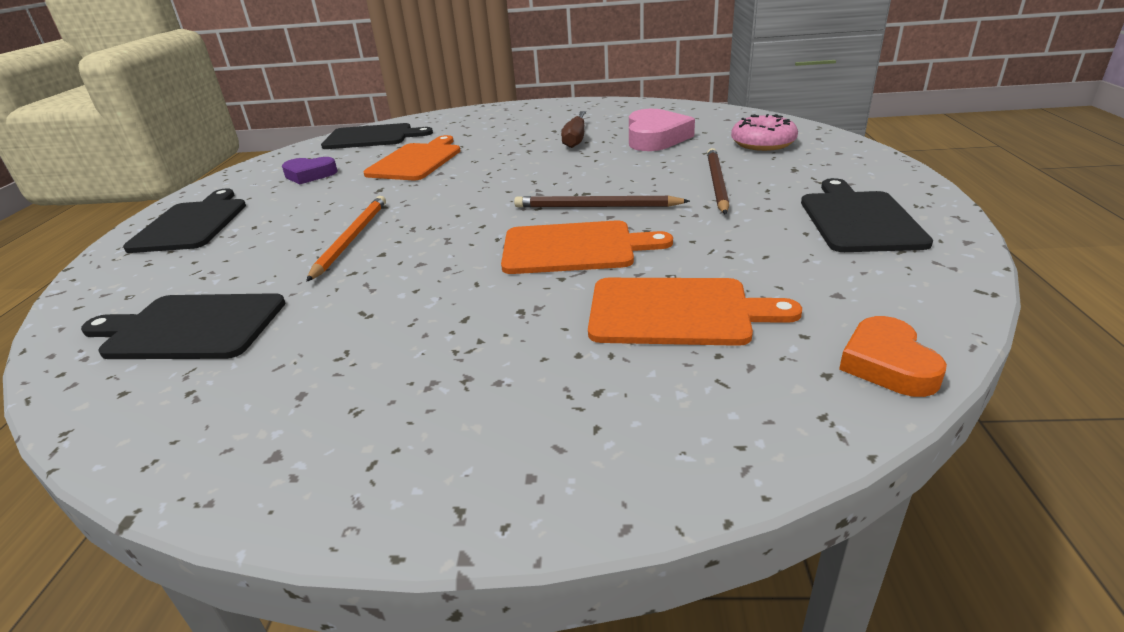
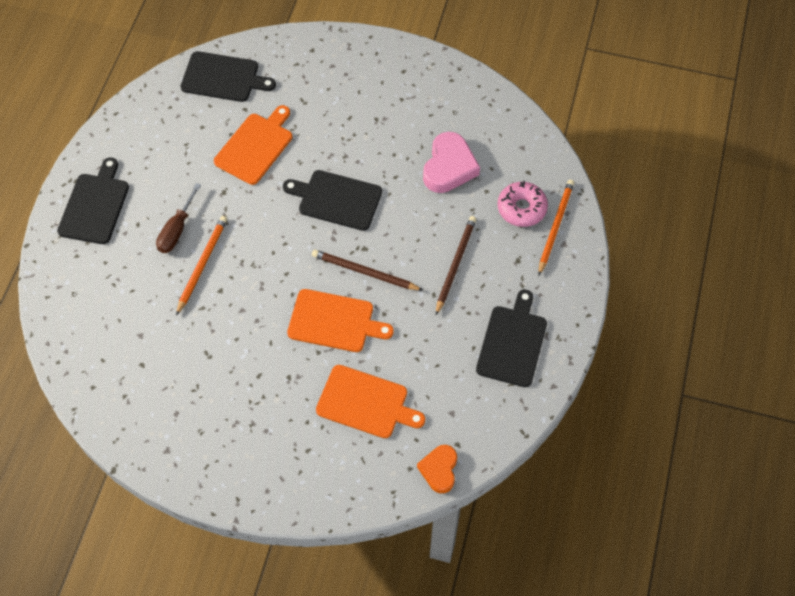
camera: 10 degrees right, 30 degrees up
(190, 327) = (115, 339): black cutting board -> black cutting board (336, 200)
(309, 175) = (172, 145): purple heart -> none
(575, 139) = (387, 146): brown screwdriver -> brown screwdriver (176, 230)
(815, 146) = (555, 226): none -> orange pencil

